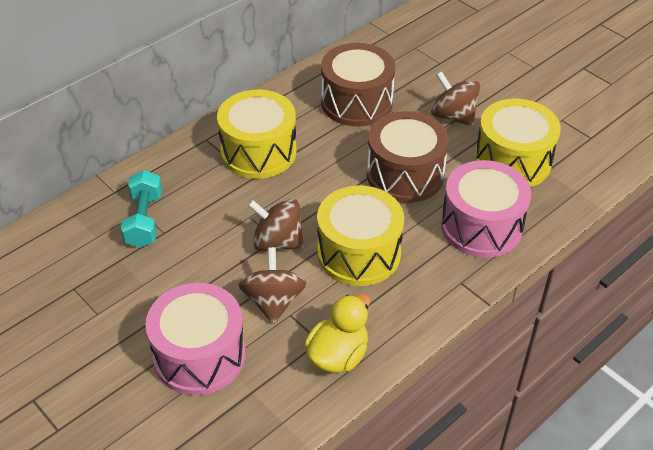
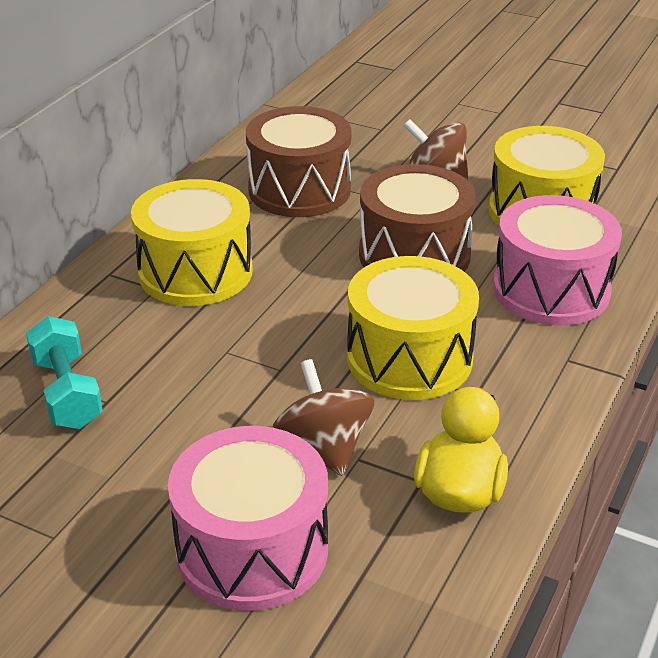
camera: 20 degrees left, 10 degrees down
(277, 242) = (285, 372): brown spinning top -> none

